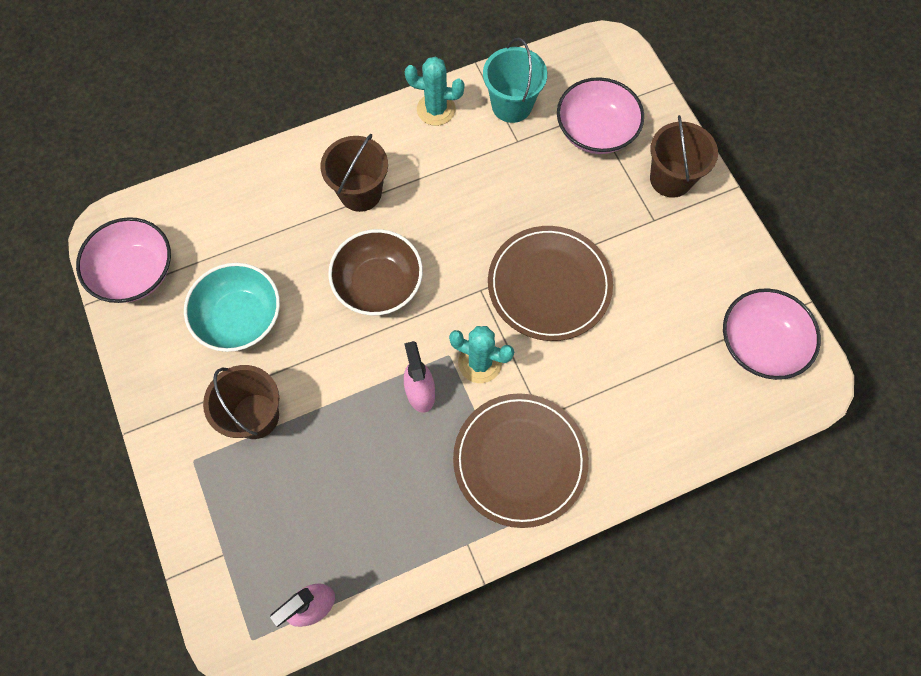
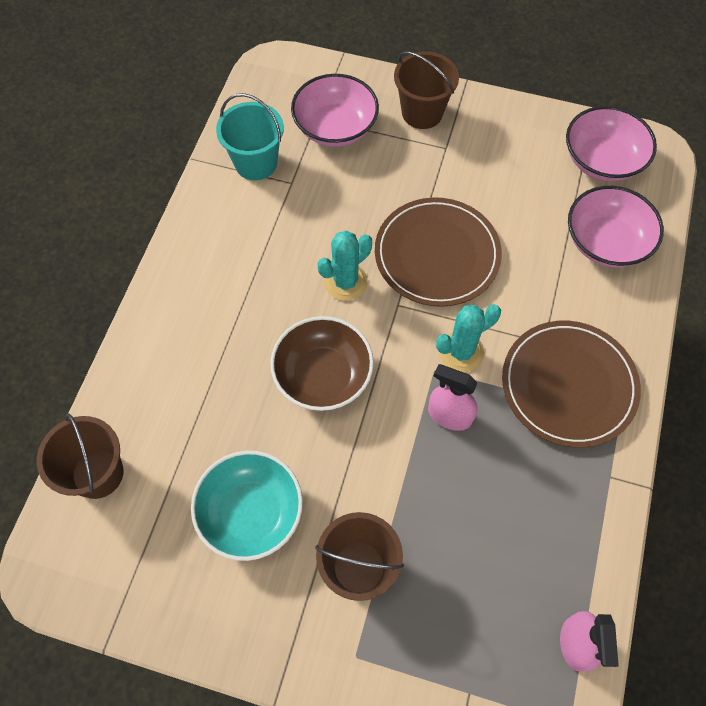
camera: 50 degrees left, 5 degrees down
(135, 272) = (116, 576): pink bowl -> pink bowl (606, 242)
(360, 192) = (224, 327): brown bucket -> brown bucket (97, 473)
(436, 109) = (204, 216): turquoise cactus -> turquoise cactus (345, 282)

